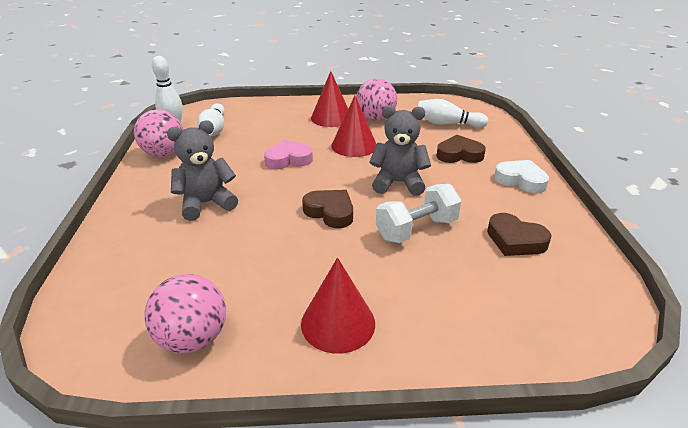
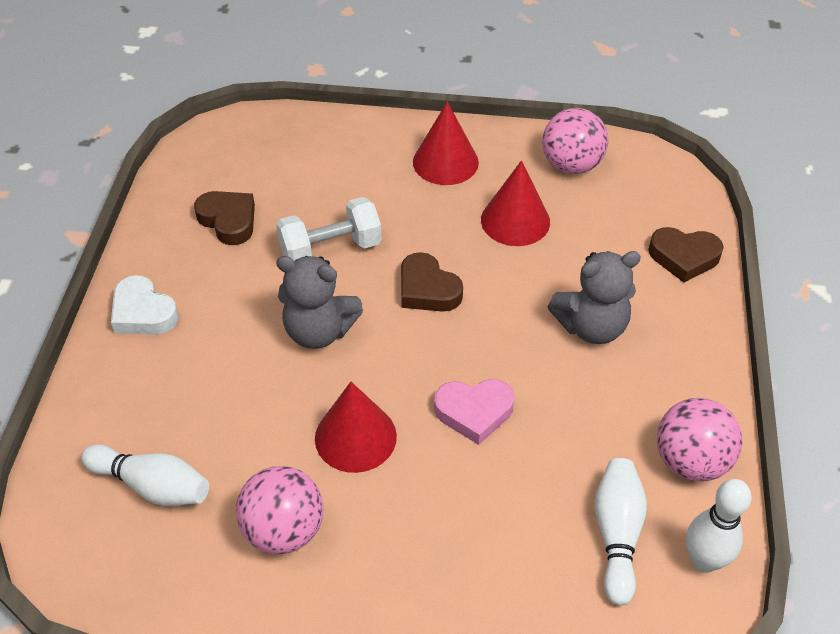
camera: 170 degrees left, 15 degrees up
(331, 118) = (374, 548): red cone -> red cone (515, 220)
(459, 154) = (191, 384): brown heart -> brown heart (684, 257)

